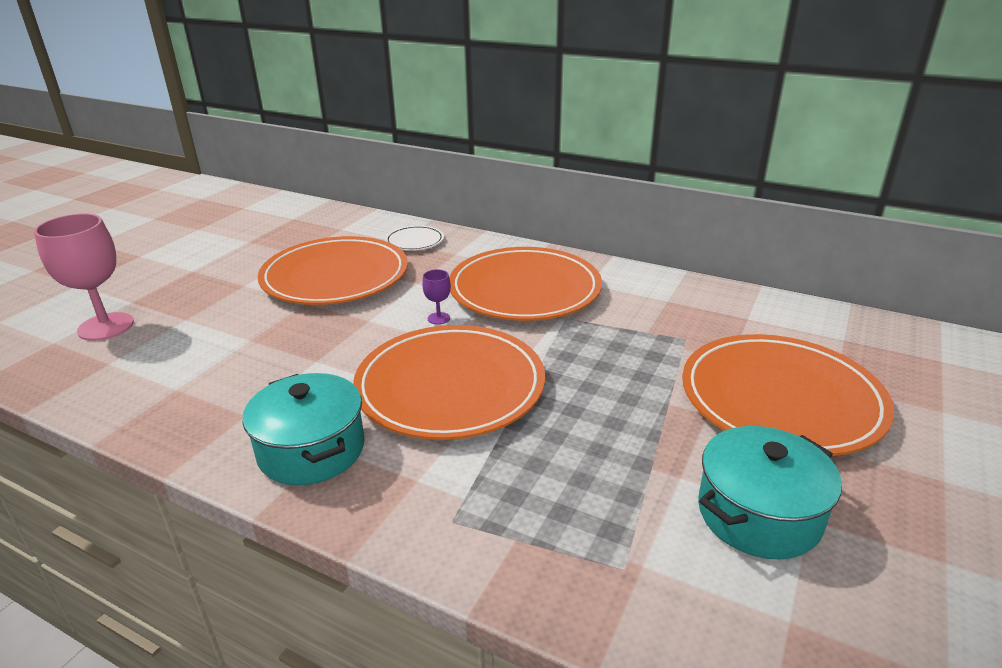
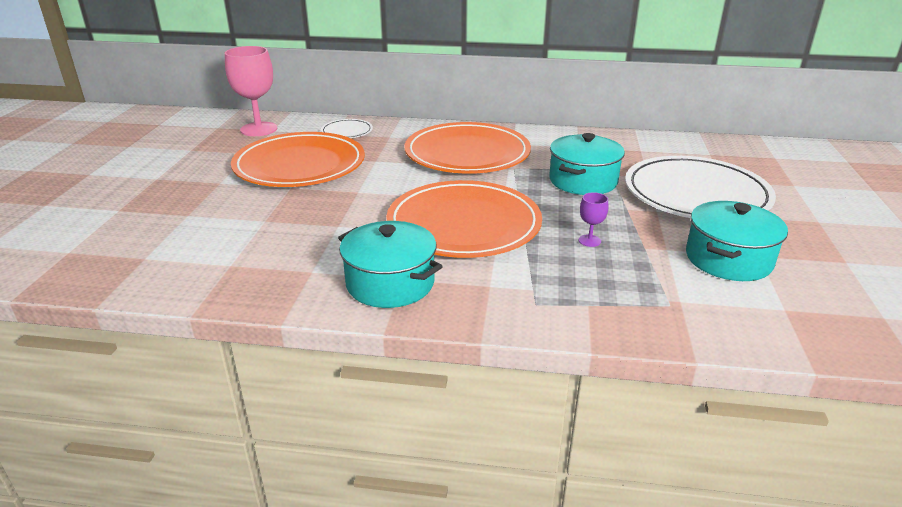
camera: 20 degrees left, 0 degrees up
(106, 326) = (112, 232): pink goblet -> pink goblet (259, 129)
(438, 318) = (415, 182): purple goblet -> purple goblet (589, 241)
(639, 351) = (583, 181): none -> turquoise pot
(781, 399) = (696, 194): orange plate -> white plate

